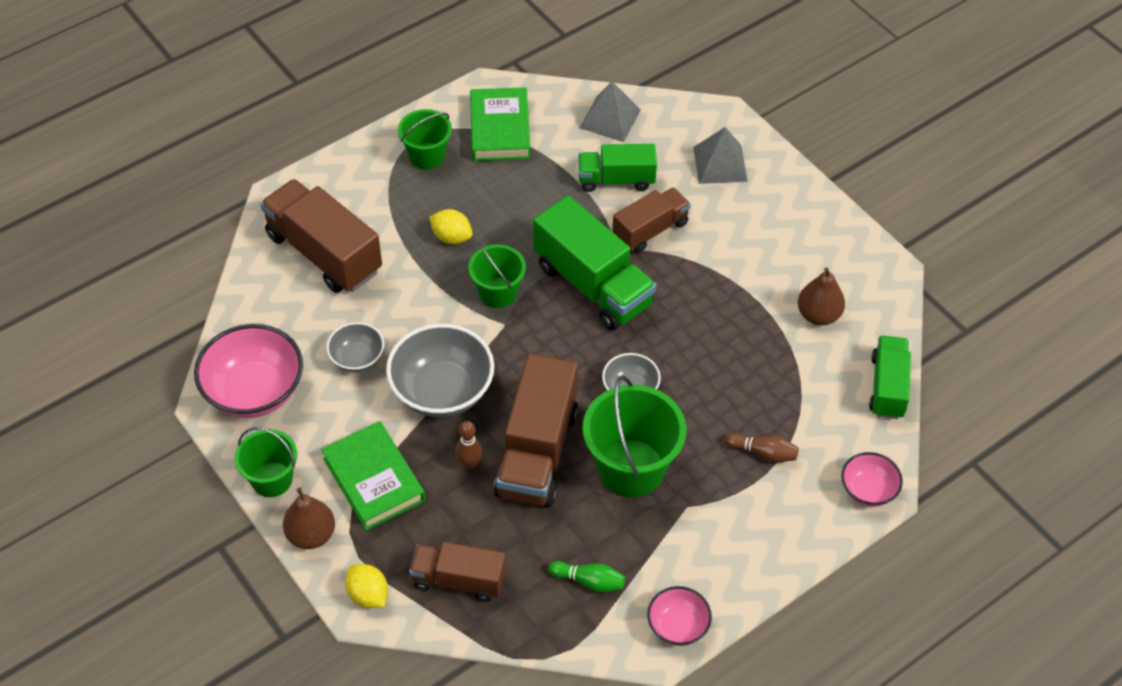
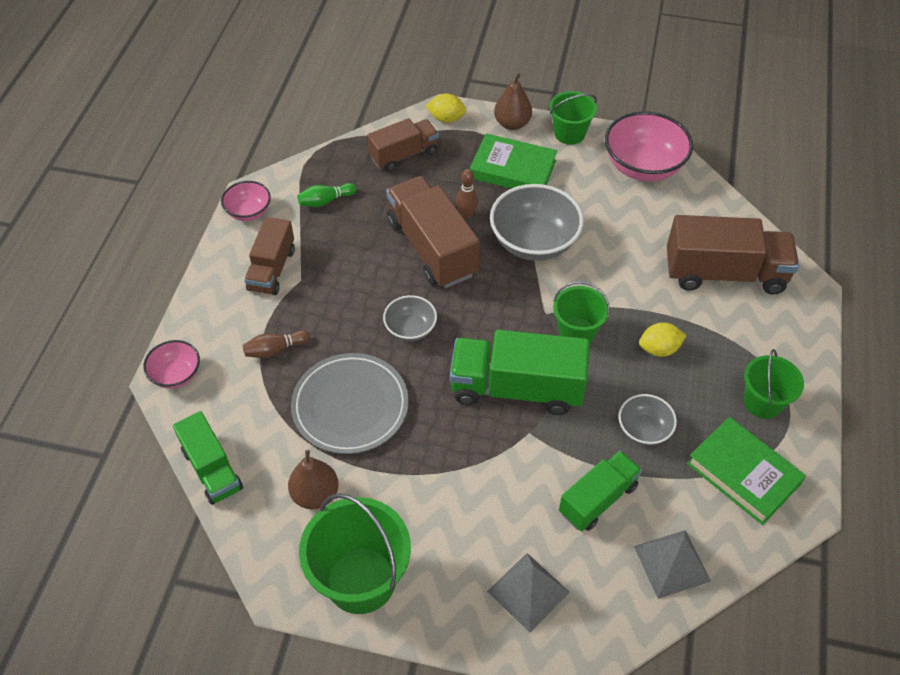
camera: 140 degrees right, 0 degrees up
(357, 358) = (610, 225): grey bowl -> grey bowl (643, 430)
(631, 468) = (360, 279): green bucket -> green bucket (361, 580)
(650, 230) = (521, 471): brown truck -> brown truck (272, 269)
(737, 361) = (350, 406): none -> grey plate

